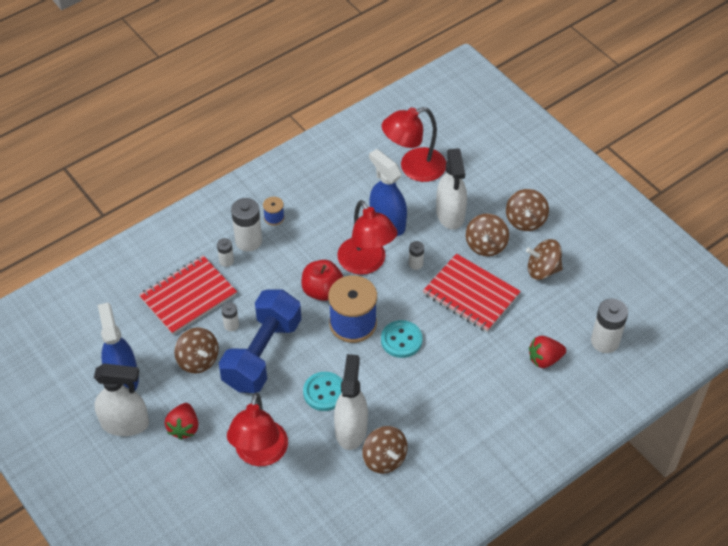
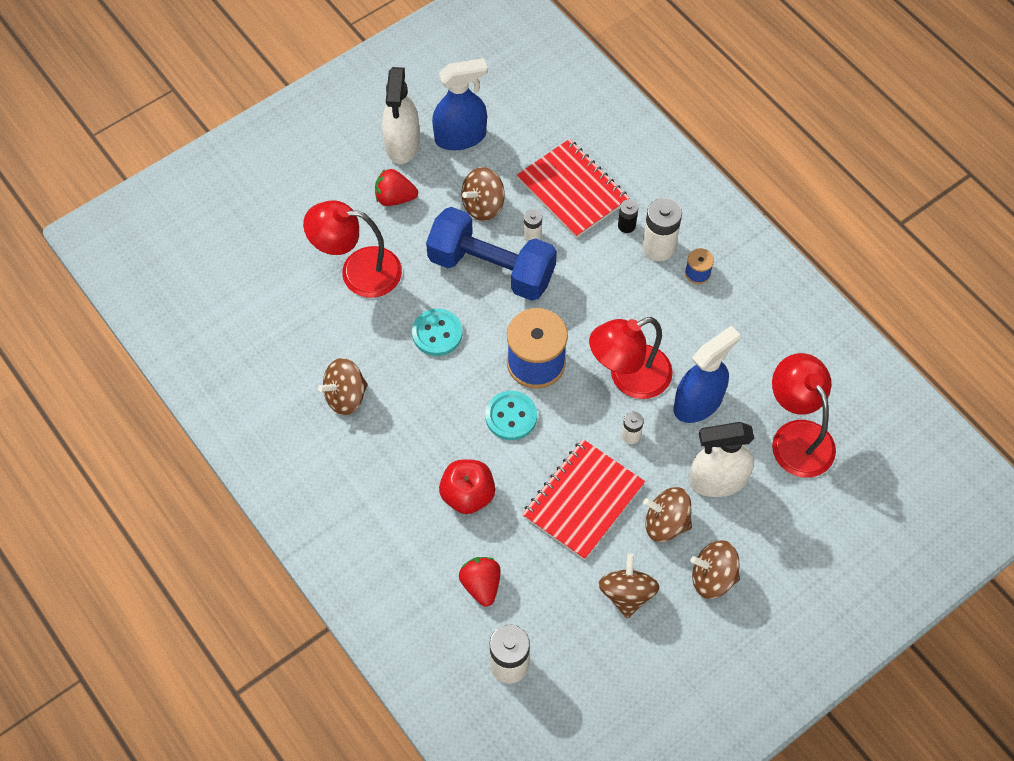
camera: 90 degrees right, 10 degrees up
(226, 261) = (626, 225): white battery -> black battery
(322, 291) = (584, 329): red apple -> red apple (468, 495)
(351, 429) = (386, 361): white spray bottle -> none

